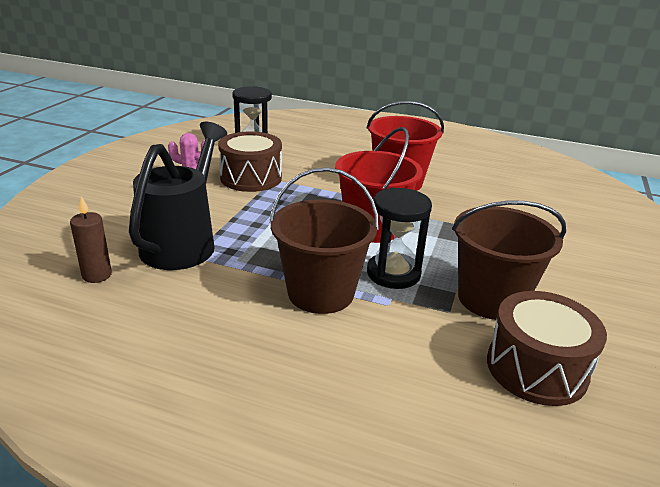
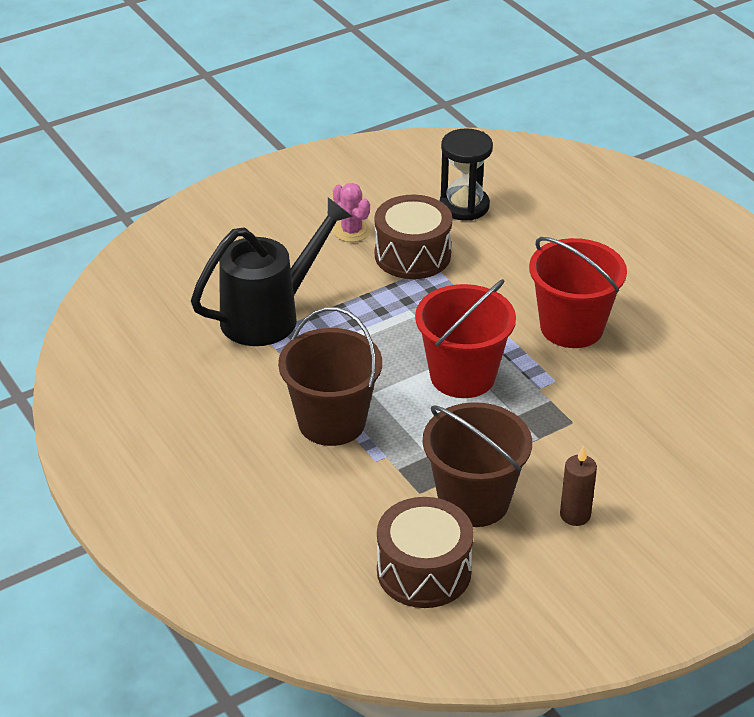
camera: 40 degrees right, 10 degrees up
(97, 275) = (175, 321): brown candle -> brown candle (575, 515)
(393, 273) = (418, 434): black hourglass -> none

